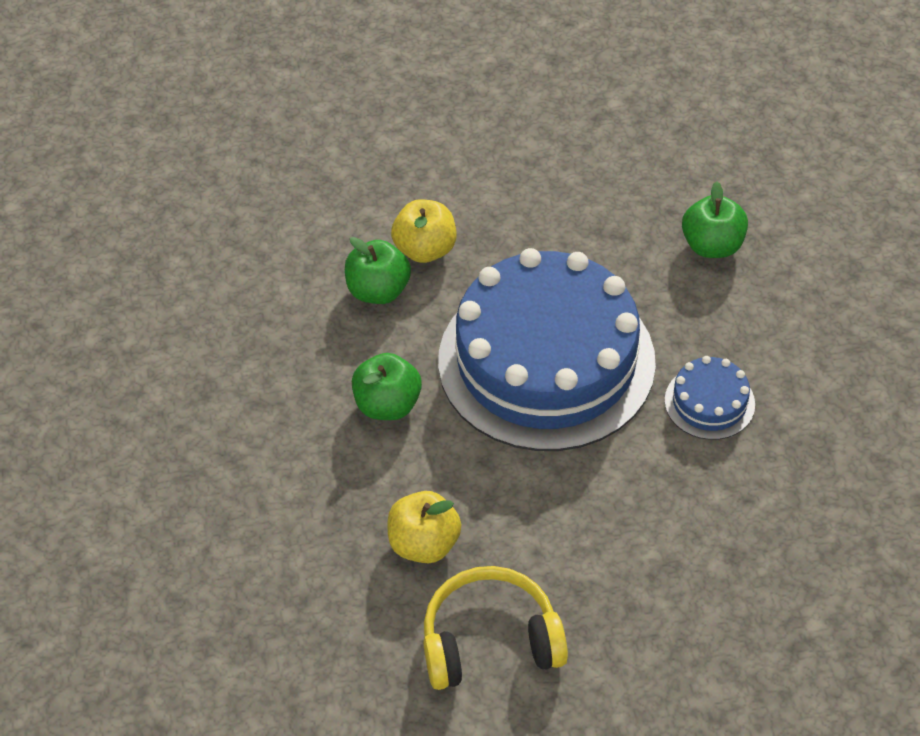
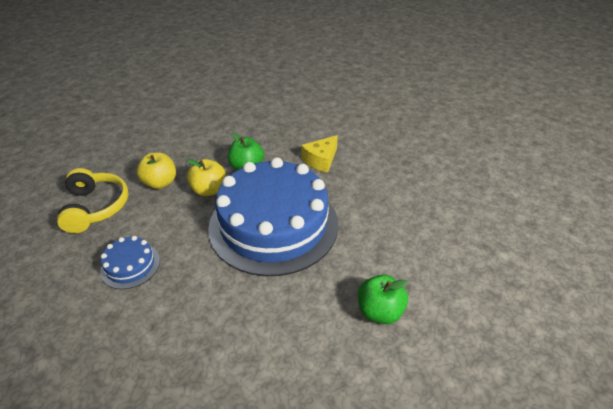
camera: 85 degrees right, 10 degrees down
(378, 291) = (321, 160): green apple -> yellow cheese
(425, 249) = (352, 175): yellow apple -> yellow apple (209, 190)
(709, 402) = (236, 306): blue cake -> blue cake (130, 265)

